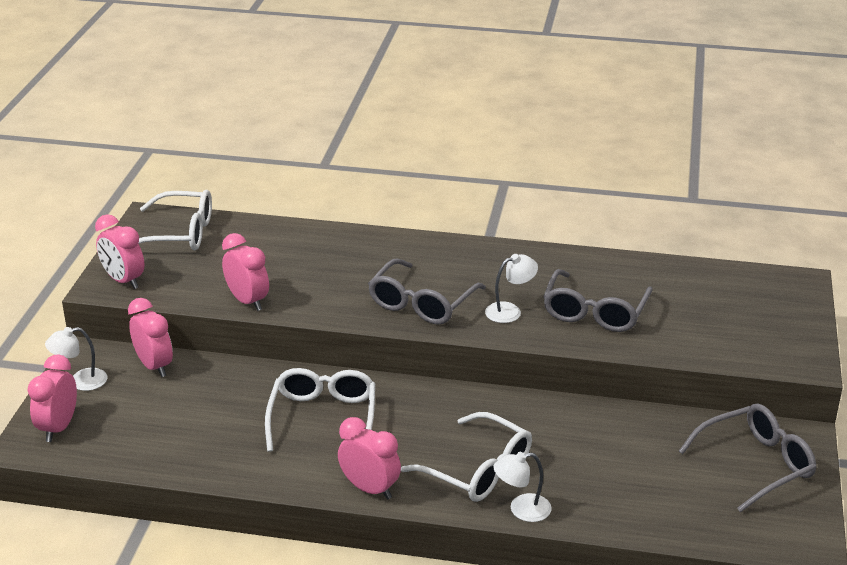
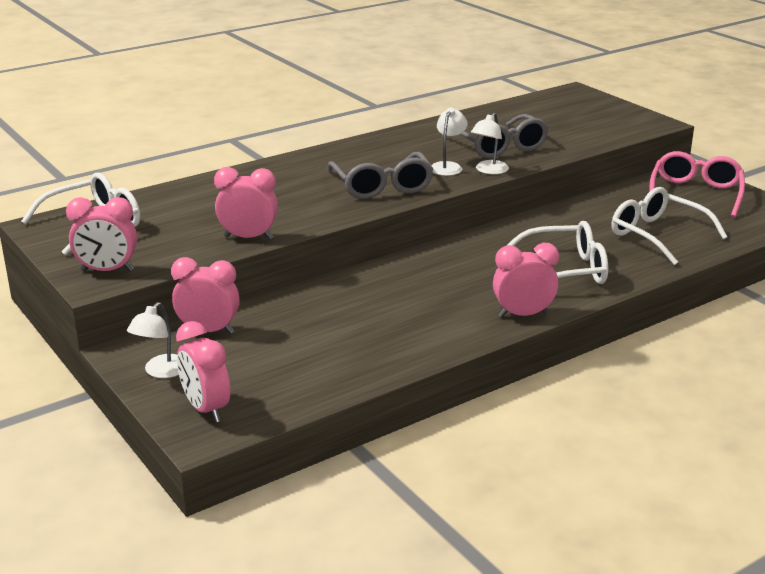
camera: 45 degrees left, 5 degrees down
(323, 417) = (408, 295): white glasses -> white glasses (657, 235)
(521, 510) = (631, 275): white lamp -> white lamp (488, 170)
(756, 464) = (695, 194): grey glasses -> pink glasses

